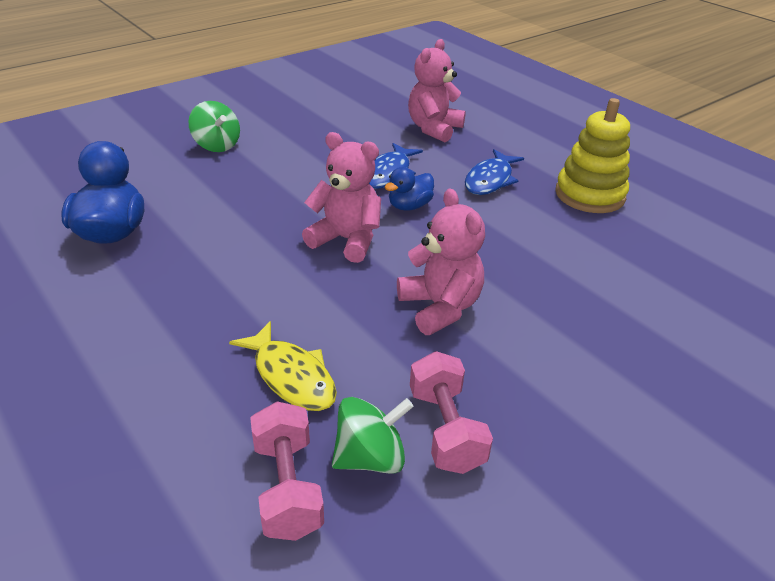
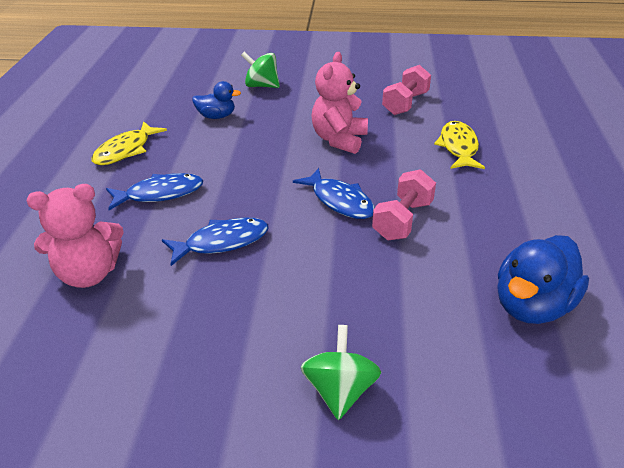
camera: 135 degrees left, 0 degrees up
(288, 487) = (494, 116): pink dumbbell -> pink dumbbell (402, 220)
(346, 240) = (339, 201): pink teddy bear -> blue fish
(370, 457) = (449, 110): green spinning top -> green spinning top (261, 86)
(409, 206) = (256, 204): blue duck -> blue duck (216, 116)
(589, 195) = (125, 150): yellow stacking toy -> yellow fish

